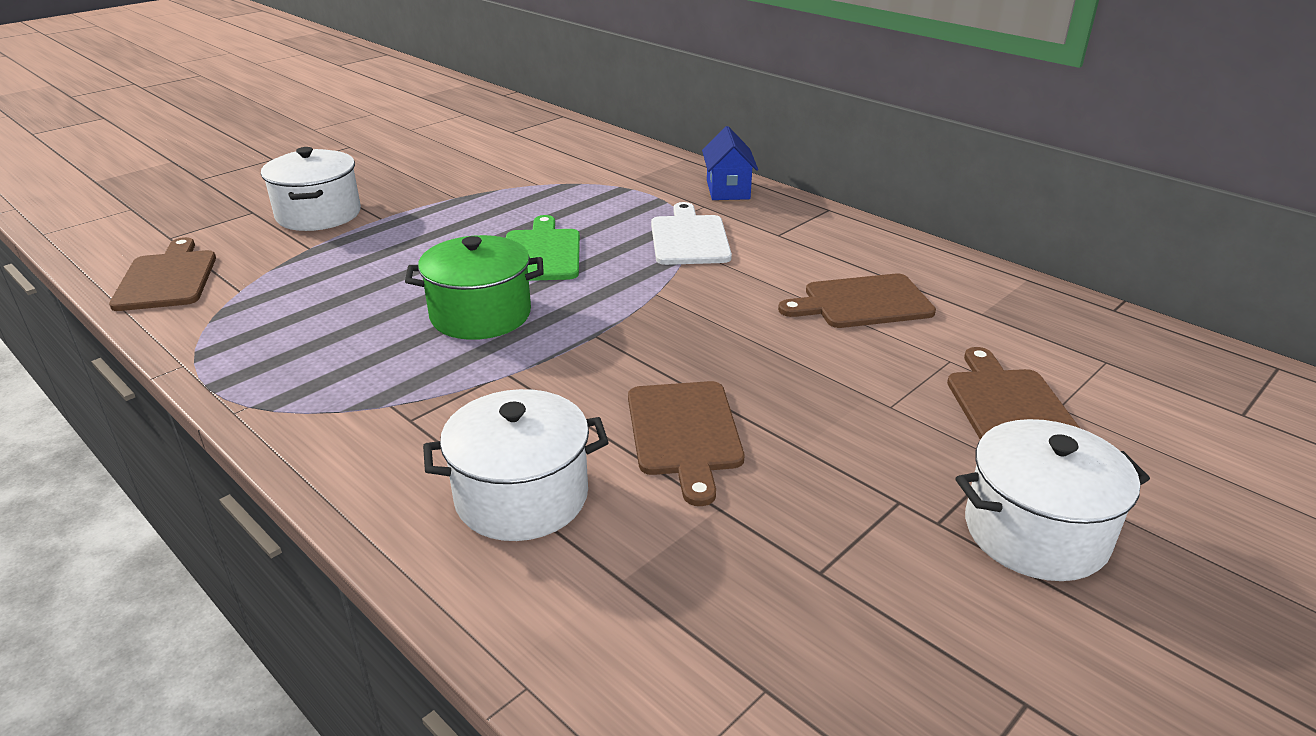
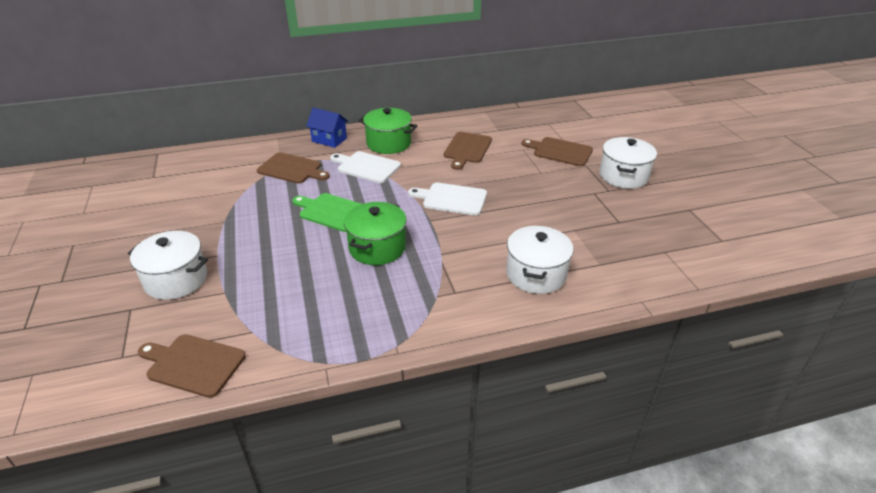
camera: 60 degrees left, 5 degrees up
(680, 336) = (452, 199): none -> white cutting board
(684, 433) = (523, 222): brown cutting board -> brown cutting board (292, 169)
(780, 232) = (388, 143): none -> green pot

